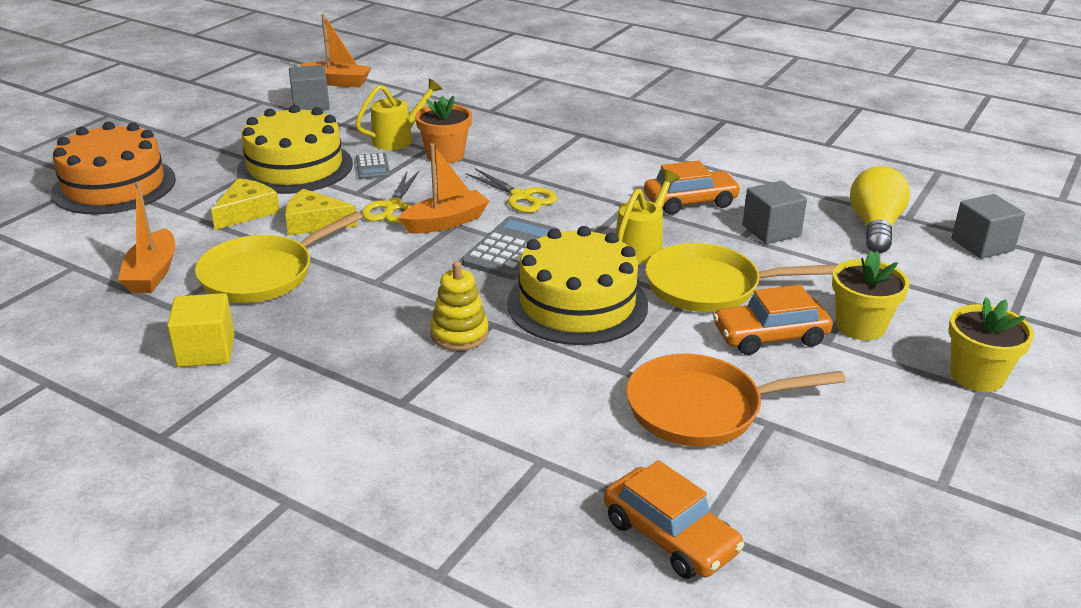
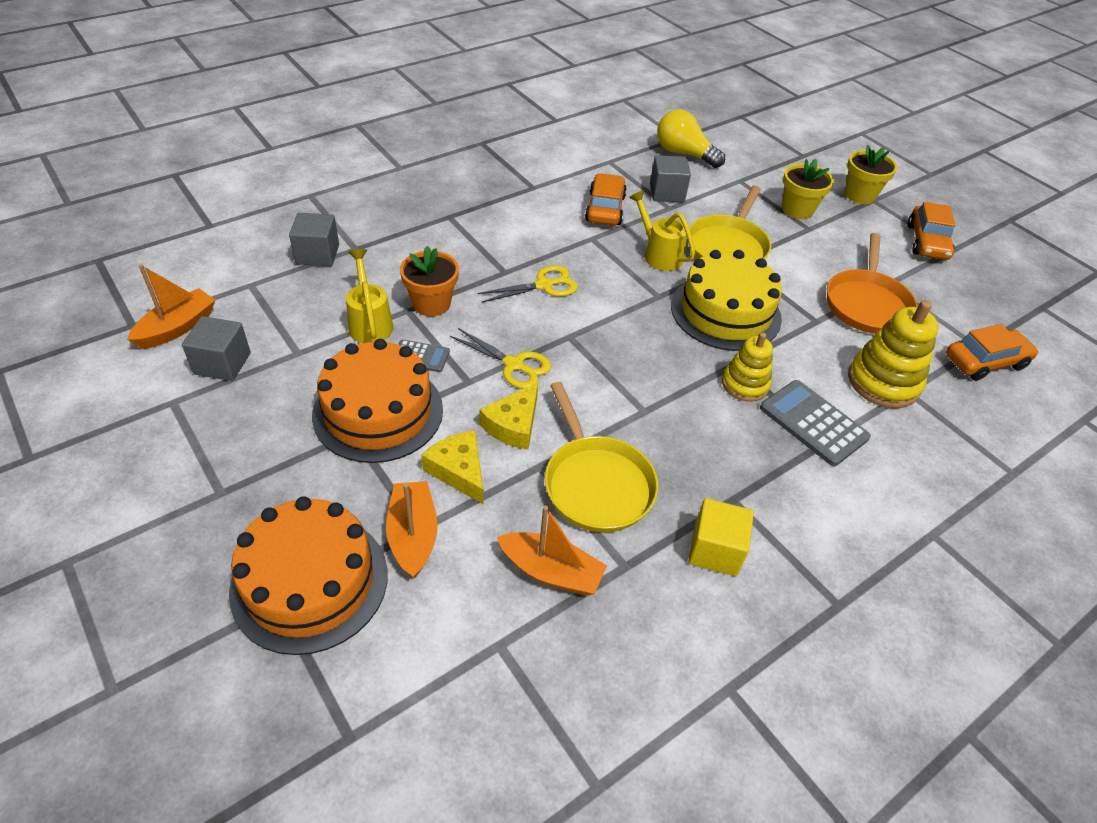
camera: 70 degrees left, 15 degrees up
(295, 167) = (378, 412): yellow cake -> orange cake
(446, 222) = (563, 340): orange boat -> orange boat (413, 535)
(512, 249) = (629, 318): grey calculator -> grey calculator (813, 423)
(543, 438) = (883, 382): none -> yellow stacking toy
(770, 336) = (797, 246): orange car -> orange car (927, 242)
(982, 245) = (724, 129): grey cube -> grey cube (317, 254)

